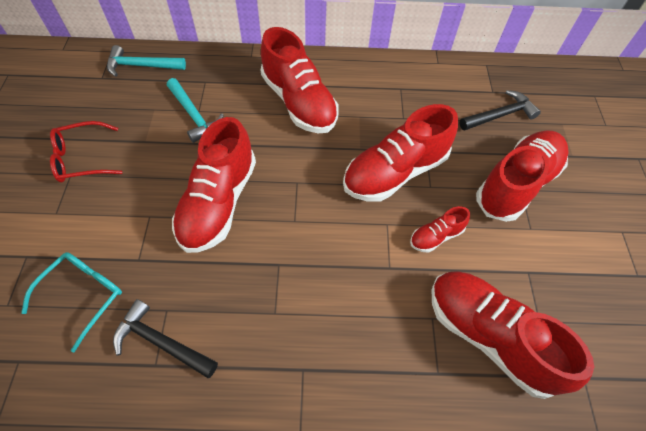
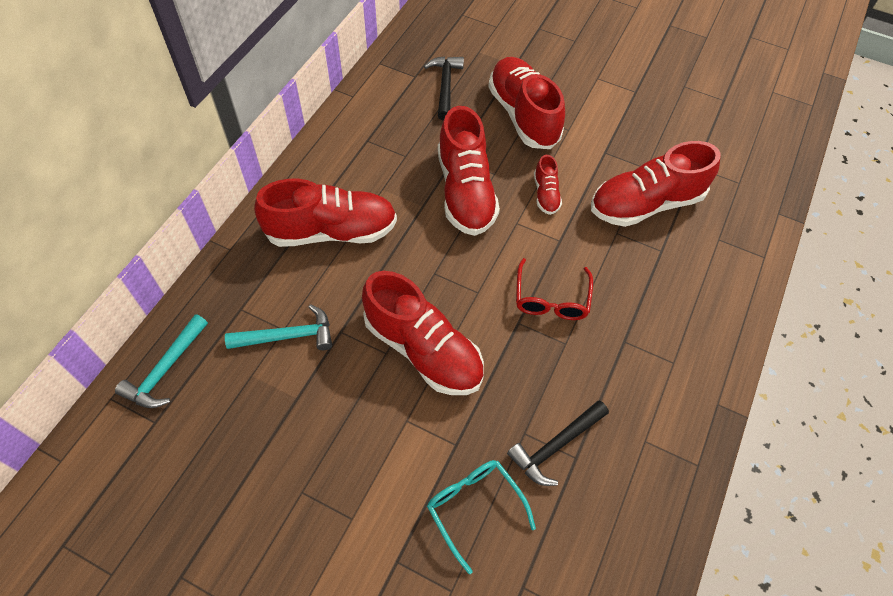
camera: 65 degrees left, 0 degrees up
(82, 159) = (284, 473): red glasses -> red glasses (551, 299)

